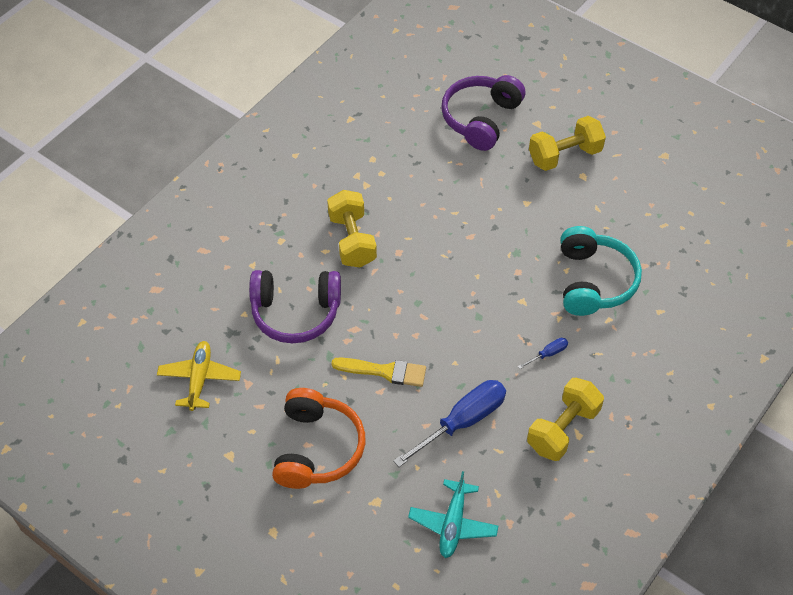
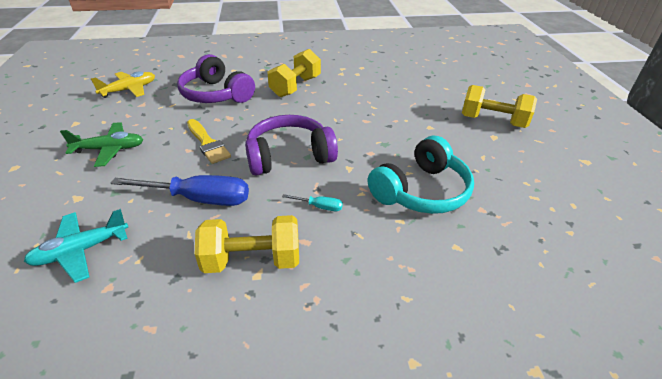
camera: 45 degrees right, 15 degrees down
(317, 448) = (109, 149): orange headphones -> green plane
(481, 119) = (454, 82): purple headphones -> purple headphones (289, 156)
(548, 354) = (319, 207): blue screwdriver -> turquoise screwdriver

